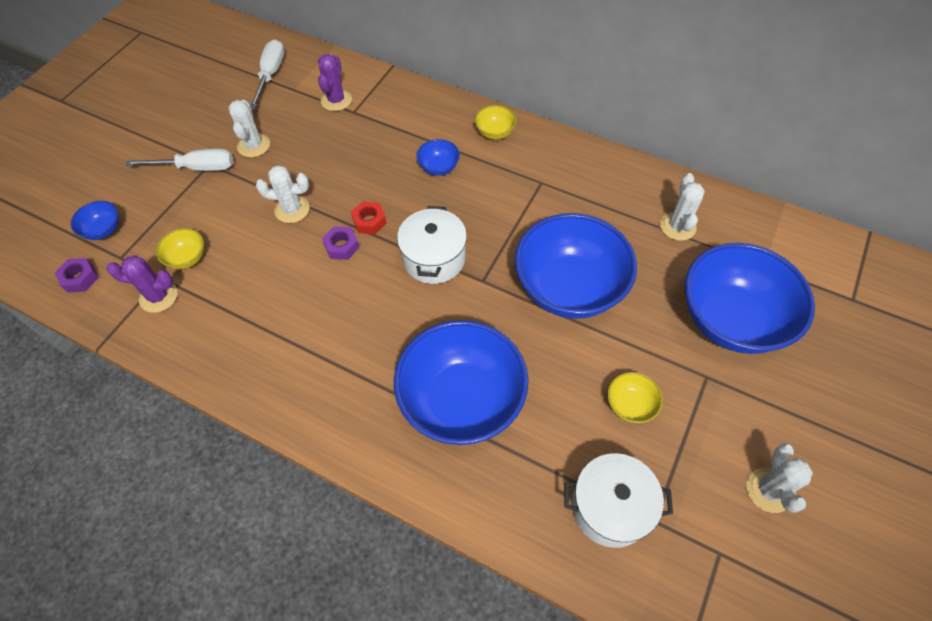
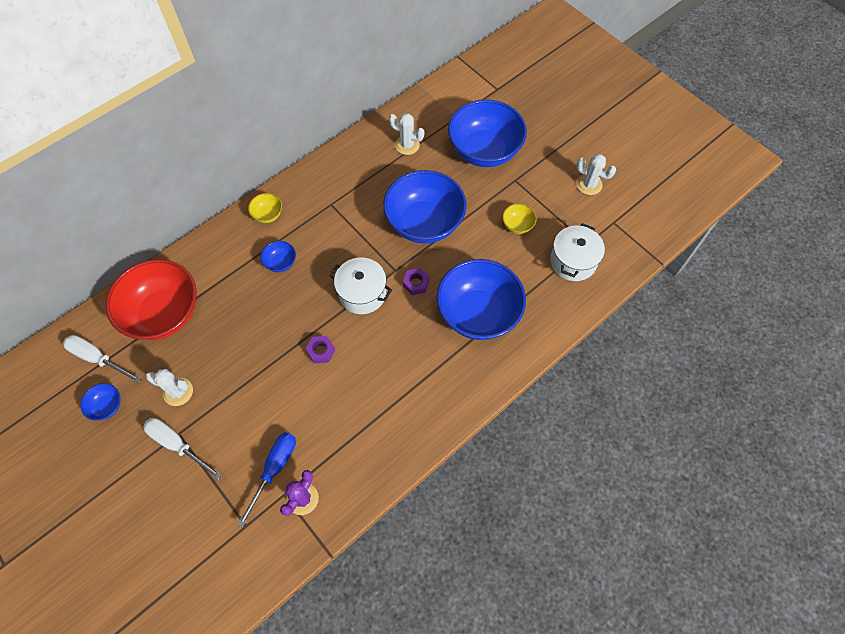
camera: 70 degrees left, 5 degrees up
(80, 278) = (251, 563): purple nut -> purple nut (416, 283)
(104, 230) = (207, 537): blue bowl -> blue bowl (107, 406)
(187, 258) = (274, 469): yellow bowl -> blue screwdriver
(196, 168) = (177, 445): white screwdriver -> white screwdriver turned 75 degrees counterclockwise
(292, 209) = (266, 377): white cactus -> none
(336, 100) = (164, 313): purple cactus -> red bowl
(369, 221) = (307, 325): red nut -> none

